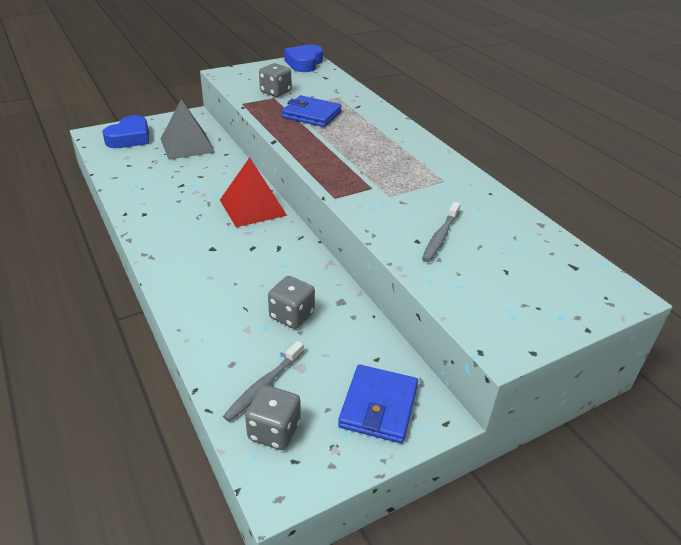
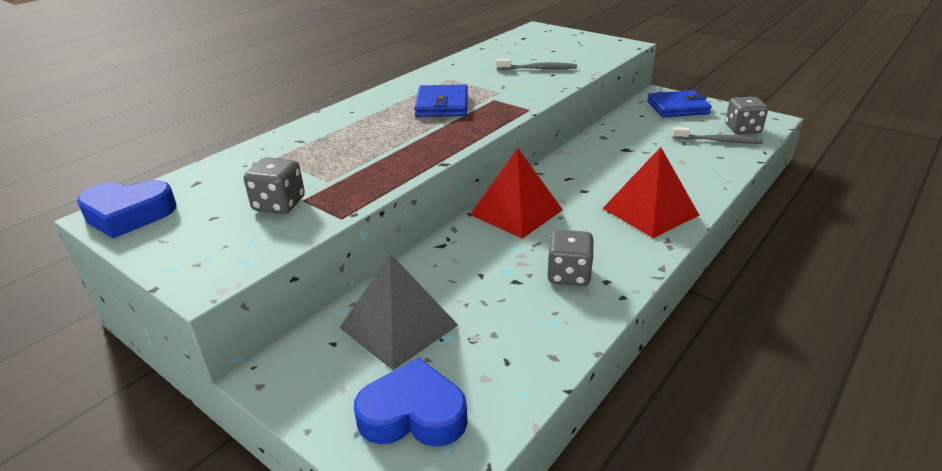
camera: 110 degrees left, 5 degrees down
(190, 266) = (650, 211): none -> red pyramid
(292, 315) = (644, 149): grey dice -> grey dice (568, 275)
(311, 114) = (347, 160): blue wallet -> blue wallet (442, 105)

